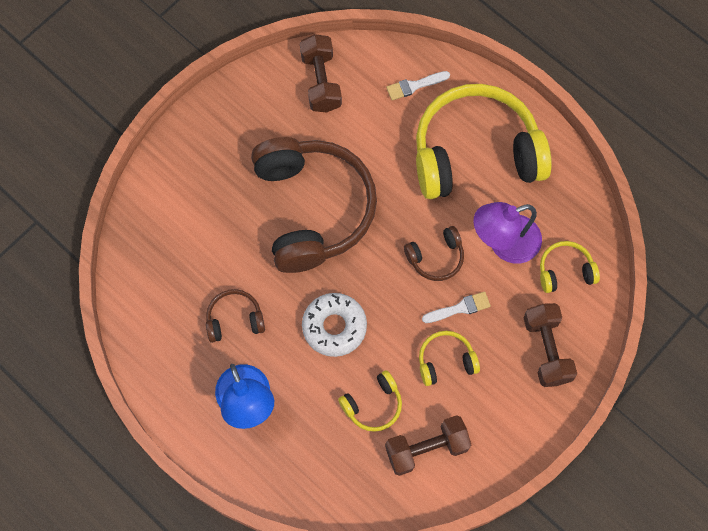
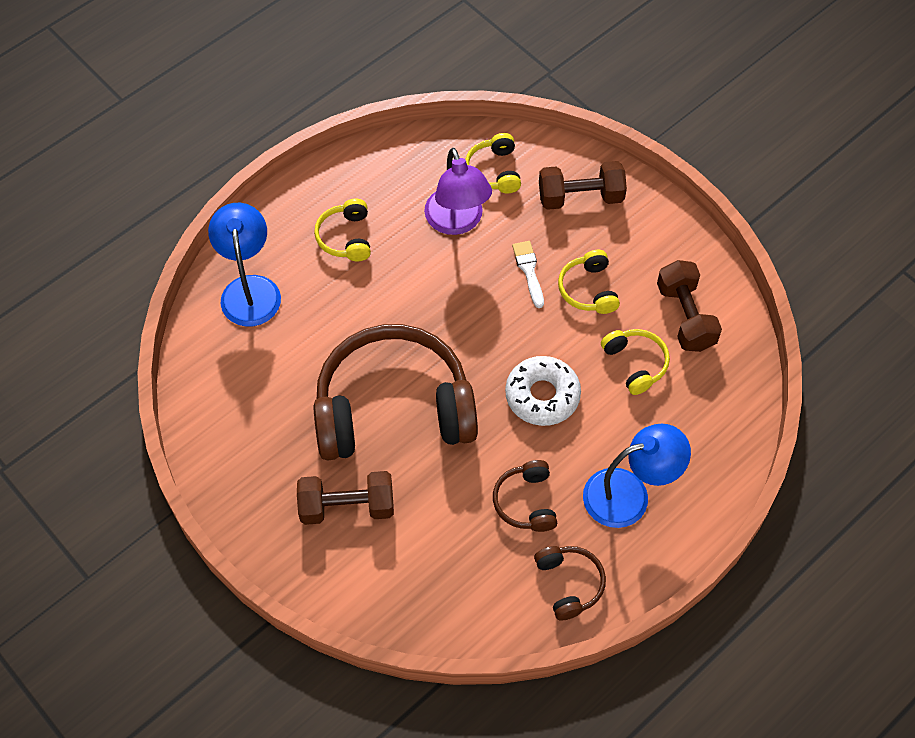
camera: 85 degrees left, 10 degrees down
(321, 82) = (225, 387): brown dumbbell -> brown dumbbell (347, 507)
(414, 86) = (249, 289): white brush -> blue lamp
(436, 257) = (467, 287): brown headphones -> brown headphones (569, 584)
(475, 153) = (346, 237): yellow headphones -> yellow headphones, size x0.43

